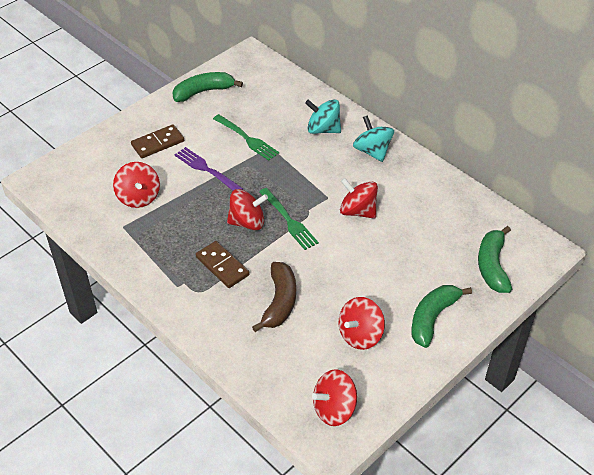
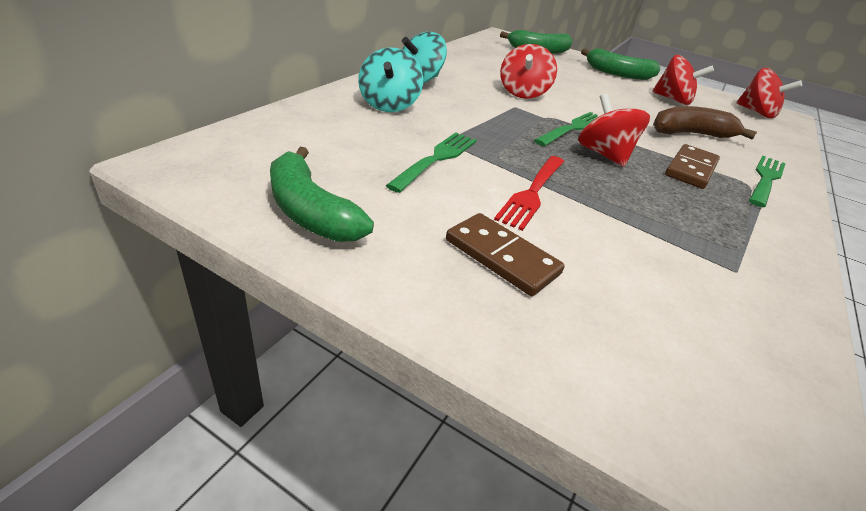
camera: 110 degrees left, 10 degrees down
(138, 197) = (658, 261): red spinning top -> none
(203, 310) = (765, 179): none -> green fork
(206, 169) = (532, 192): purple fork -> red fork

